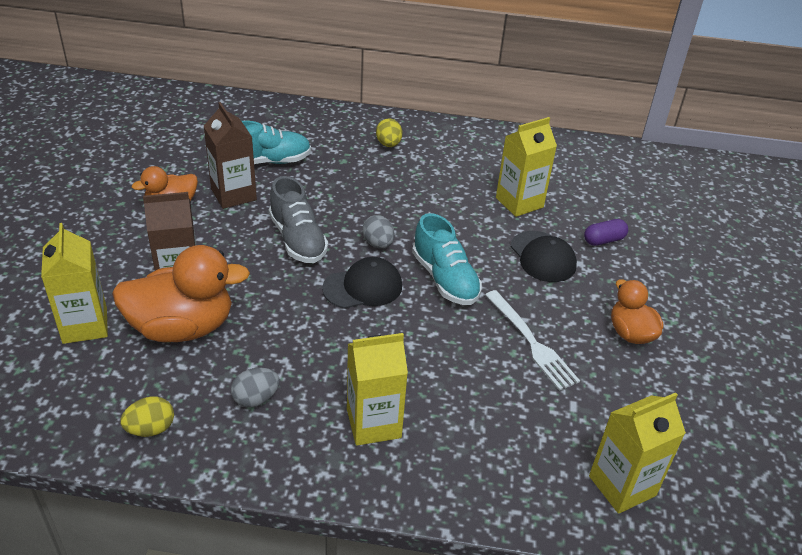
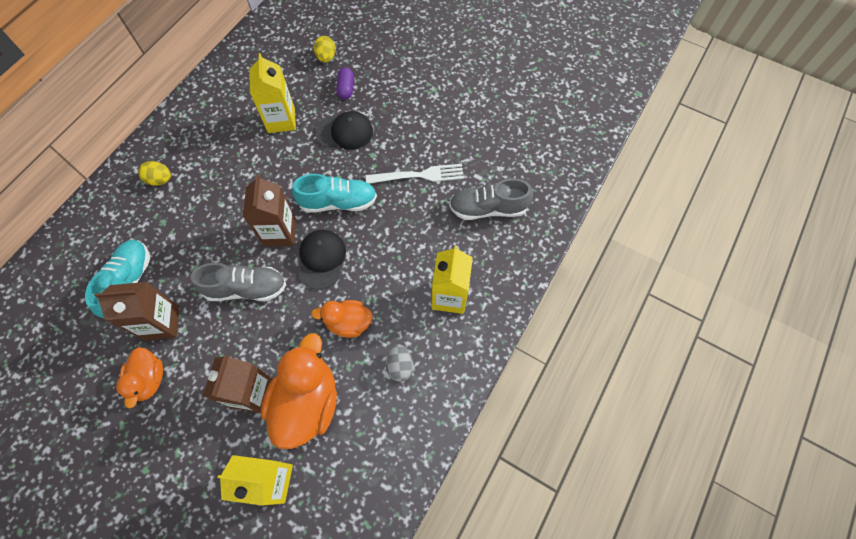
camera: 65 degrees left, 25 degrees up
(150, 429) = (400, 447): yellow egg -> yellow egg (326, 57)
(378, 244) = (280, 232): grey egg -> brown carton
(530, 430) = (488, 208): none -> grey shoe
(622, 486) = (541, 179): yellow carton -> none
(630, 333) = (434, 117): orange duck -> orange duck (348, 323)

